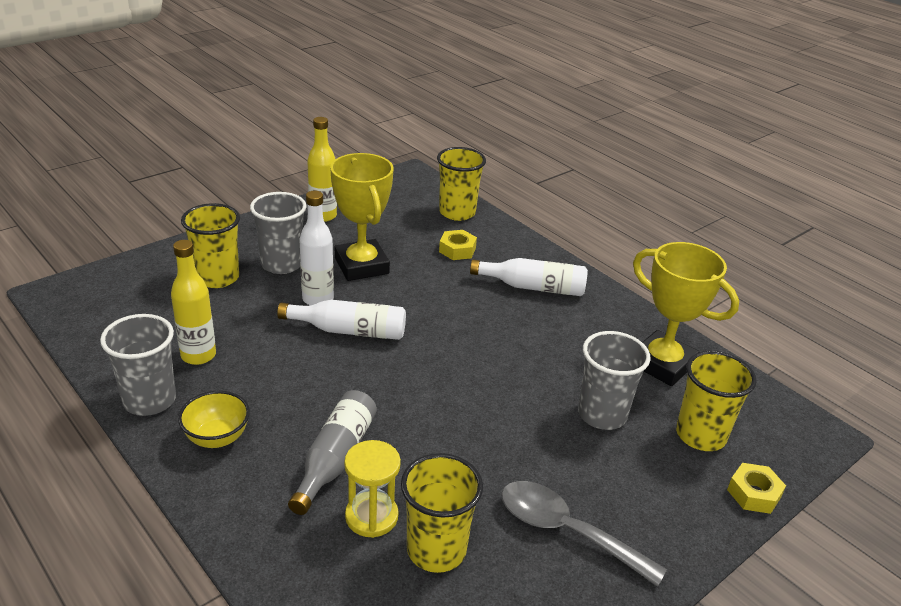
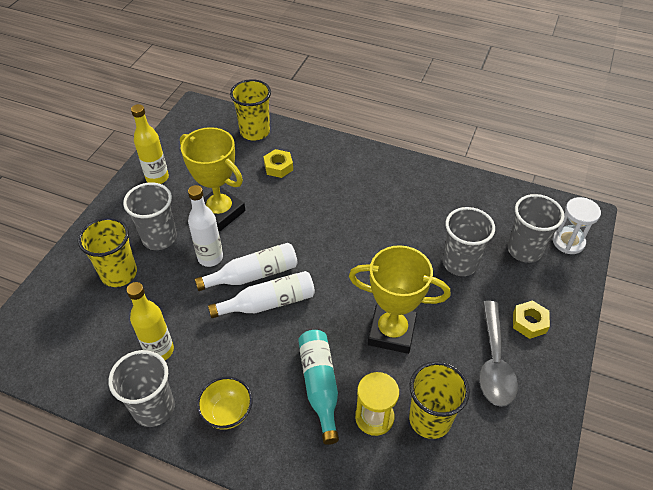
camera: 25 degrees left, 15 degrees up
(335, 458) = (320, 385): grey bottle -> turquoise bottle
(533, 287) = (351, 177): white bottle -> white bottle (268, 303)
(566, 531) = (494, 363): grey spoon -> grey spoon turned 90 degrees counterclockwise
(662, 364) = (470, 204): yellow trophy -> yellow trophy (391, 332)
(700, 435) = (524, 250): yellow cup -> grey cup
(753, 493) = (577, 278): yellow nut -> yellow nut (529, 322)
(770, 451) = (568, 242): none -> white hourglass

